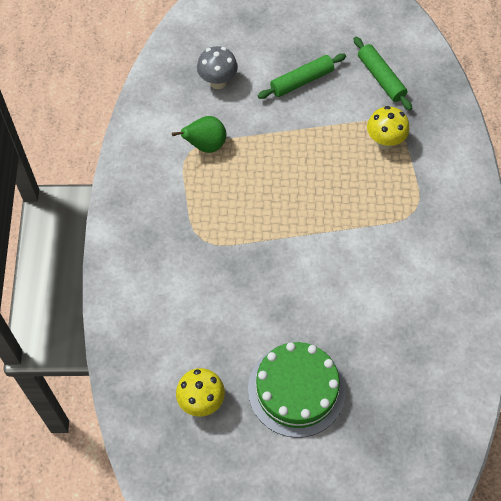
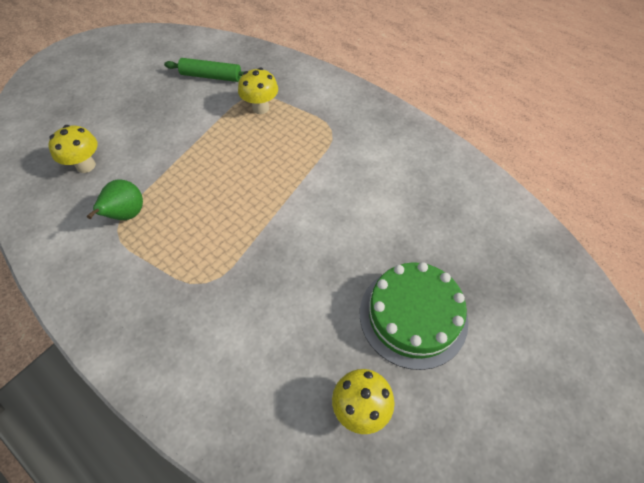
camera: 50 degrees left, 5 degrees down
(218, 82) = (86, 165): grey mushroom -> yellow mushroom
(301, 81) = (155, 117): green rolling pin -> none

